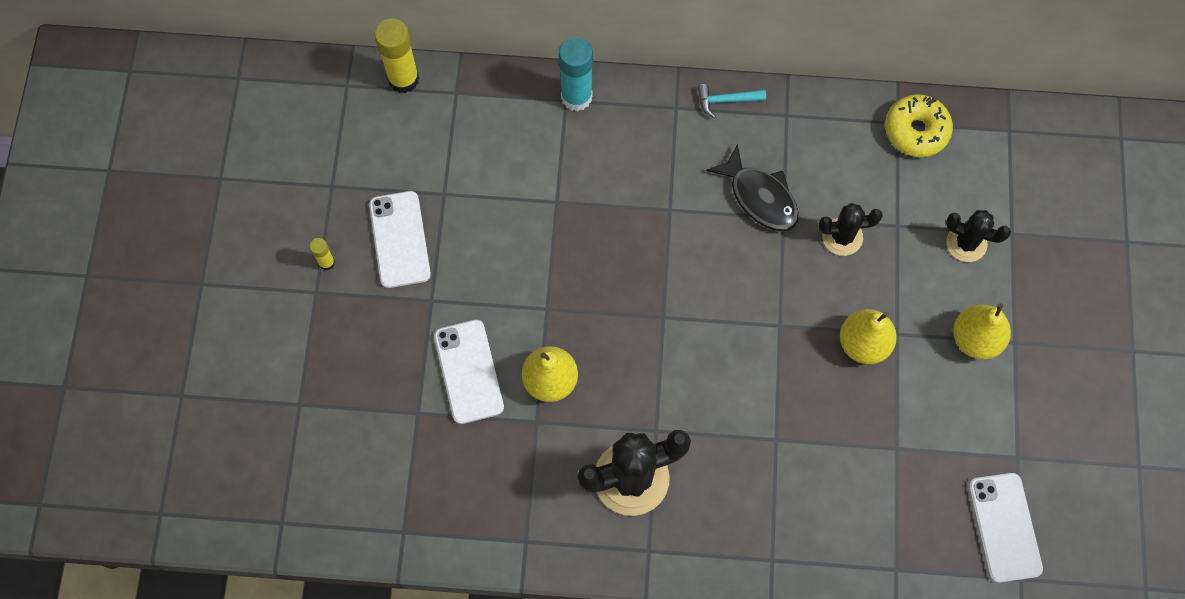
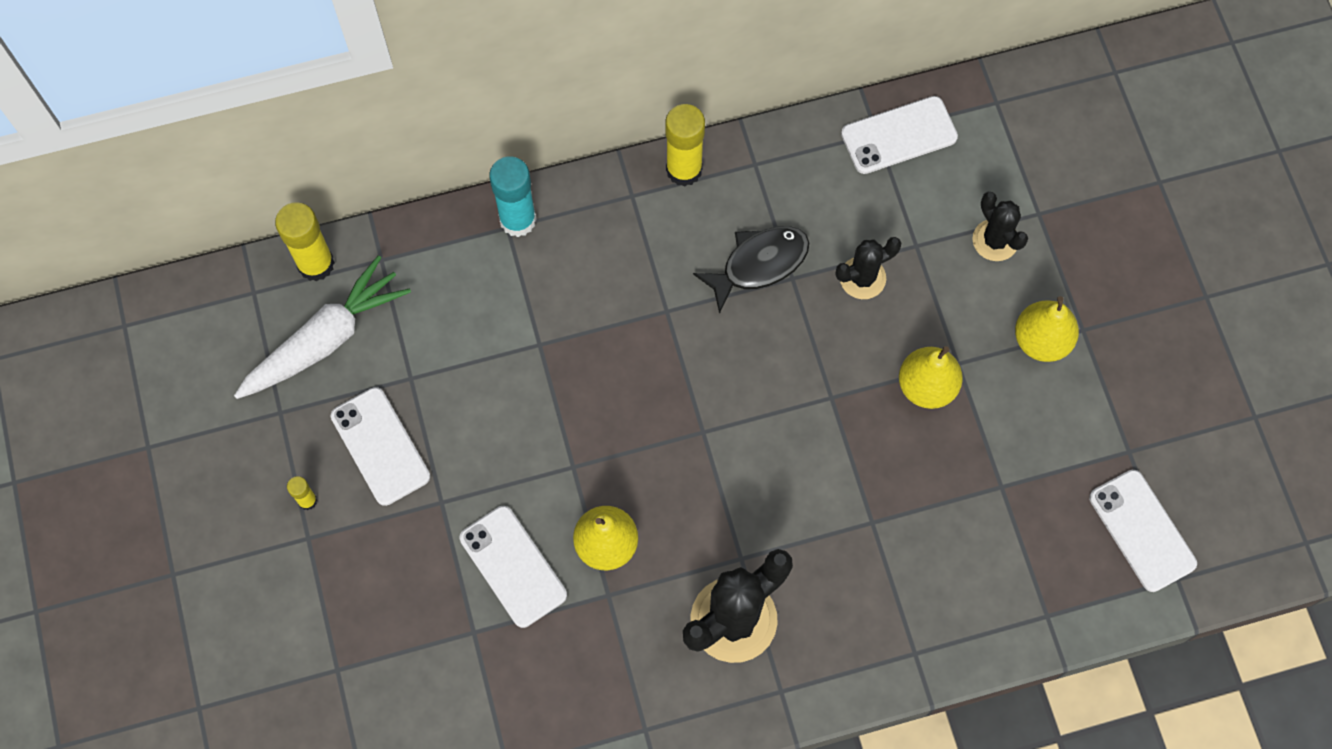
camera: 20 degrees left, 0 degrees up
(389, 141) = (325, 339): none -> white carrot
(726, 100) = (684, 169): turquoise hammer -> yellow glue stick
(760, 197) = (759, 264): black fish -> black fish turned 60 degrees counterclockwise
(916, 131) = (899, 135): yellow donut -> white phone
(966, 243) = (995, 240): black cactus -> black cactus turned 60 degrees clockwise

